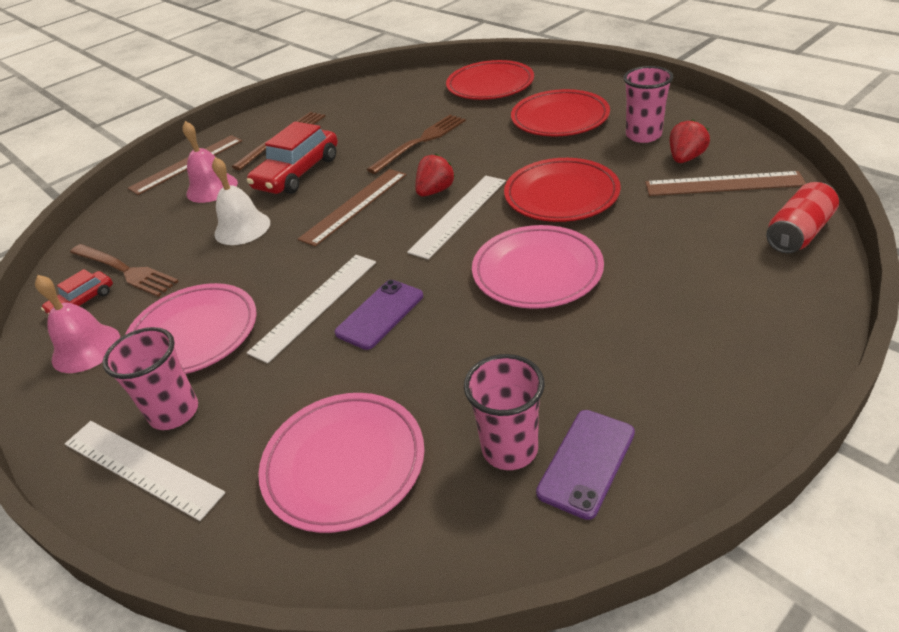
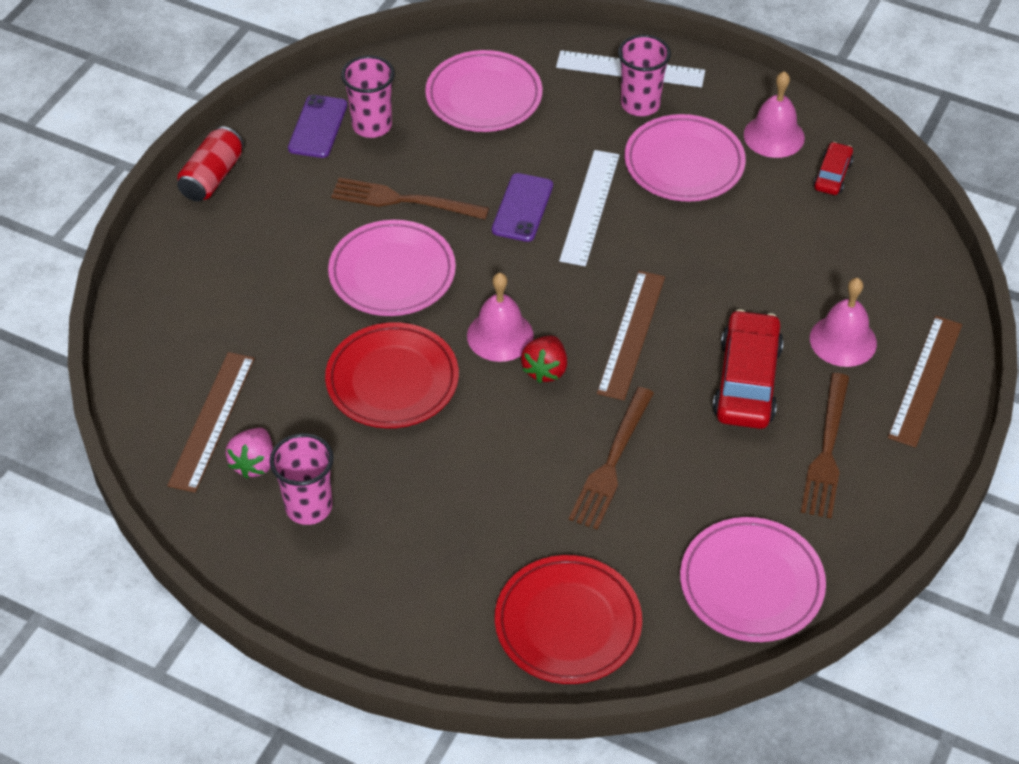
camera: 155 degrees right, 10 degrees up
(125, 270) = (827, 213): brown fork -> brown fork (403, 200)
(242, 228) = (744, 284): white bell -> none
(378, 94) = (751, 584): none -> pink plate
(459, 215) = (500, 335): white ruler -> pink bell
(560, 119) = (430, 536): red plate -> none
(685, 158) = (254, 463): red strawberry -> pink strawberry
(723, 184) = (212, 420): brown ruler -> brown ruler turned 60 degrees counterclockwise
(798, 233) = (145, 355): red can -> red can (212, 177)

